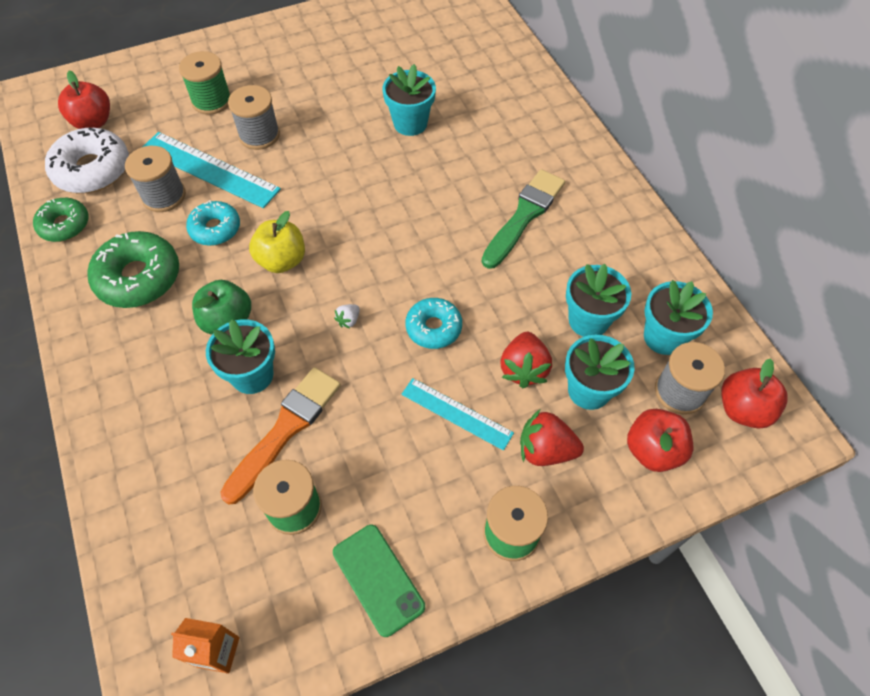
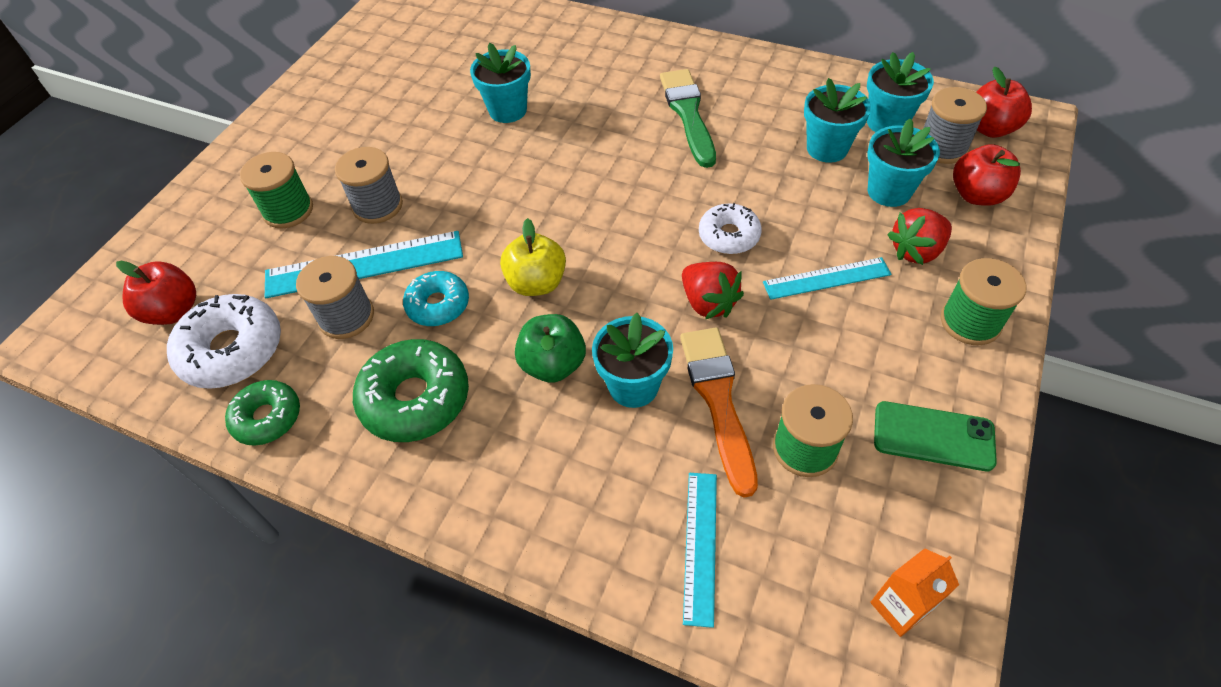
camera: 40 degrees left, 5 degrees down
(166, 503) = (700, 546): none -> turquoise ruler
(348, 320) = (656, 282): white strawberry -> none
(433, 328) = (729, 236): turquoise donut -> white donut
(523, 369) = (829, 212): red strawberry -> red strawberry (708, 303)

